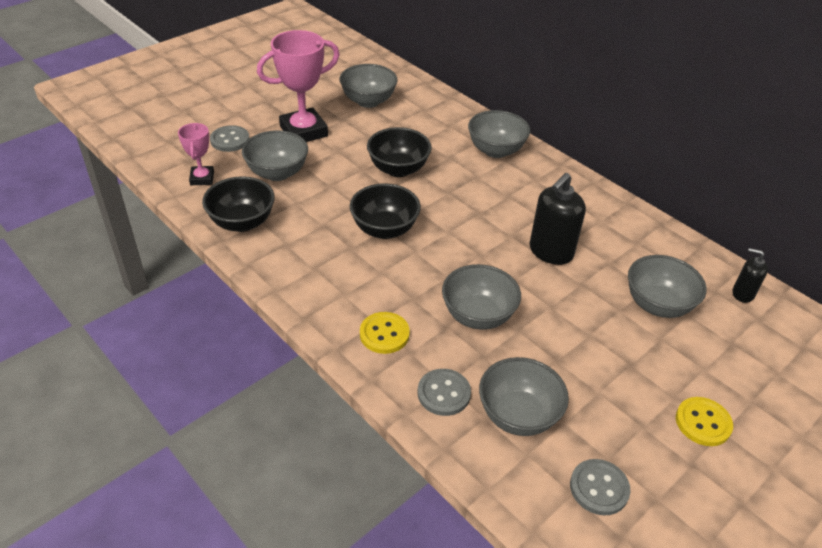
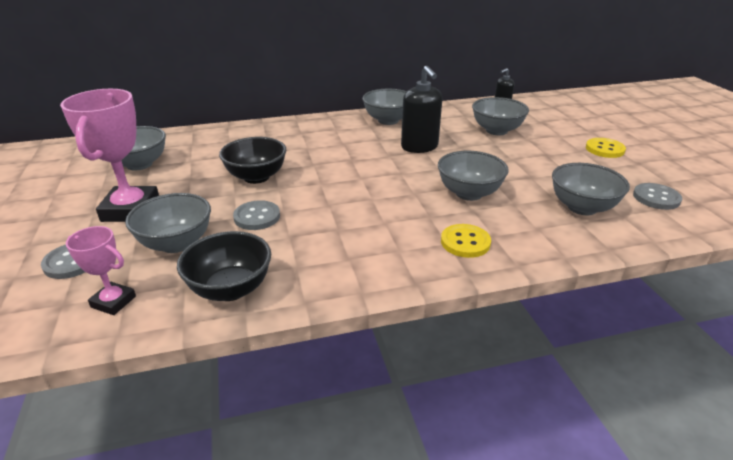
camera: 60 degrees left, 10 degrees down
(384, 229) = (330, 205): black bowl -> none
(443, 393) = (548, 232): grey button -> grey button (257, 217)
(495, 150) = (285, 132): grey bowl -> grey bowl (388, 120)

